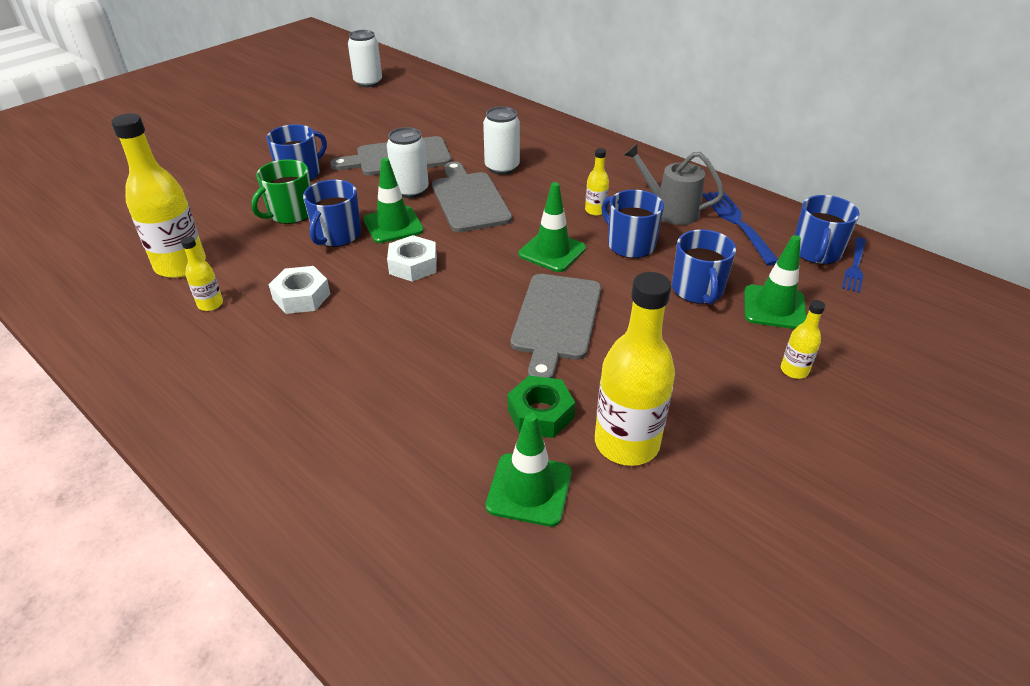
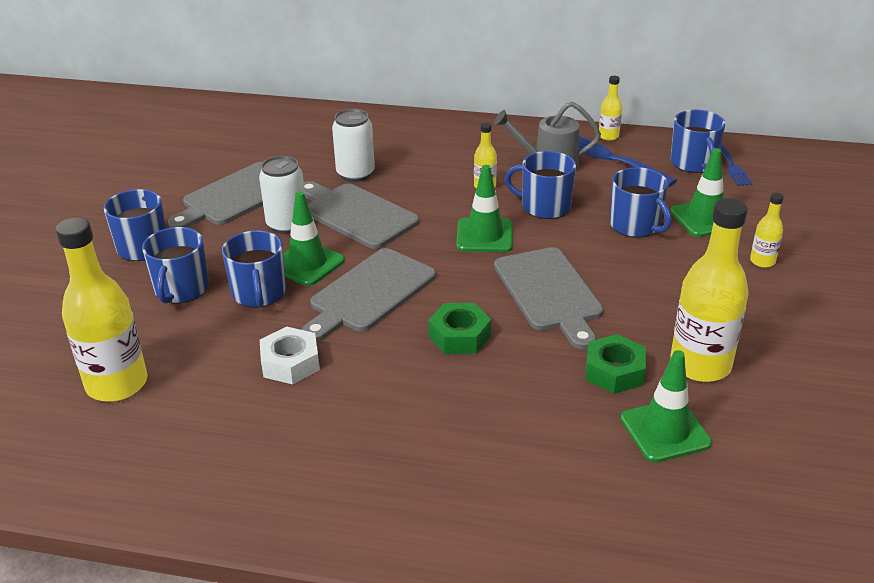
camera: 30 degrees left, 5 degrees down
(210, 304) = (200, 407): yellow bottle -> yellow bottle (608, 136)
(290, 213) = (181, 289): green mug -> blue mug
(368, 82) = (108, 127): white can -> none
(413, 265) = (369, 293): white nut -> grey cutting board
(444, 327) = (459, 336): none -> green nut

